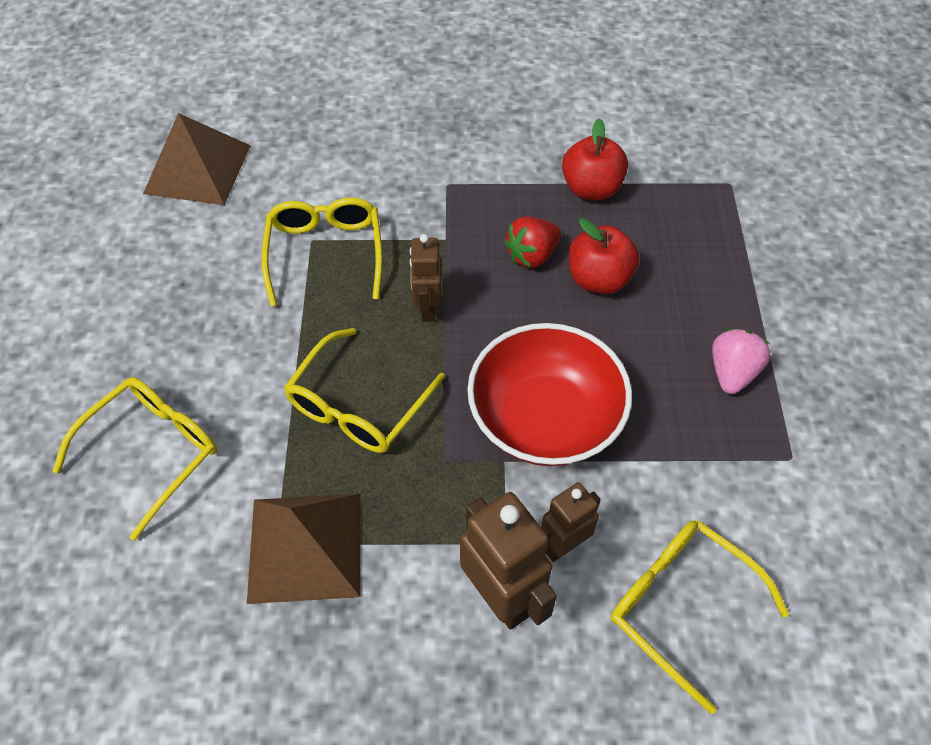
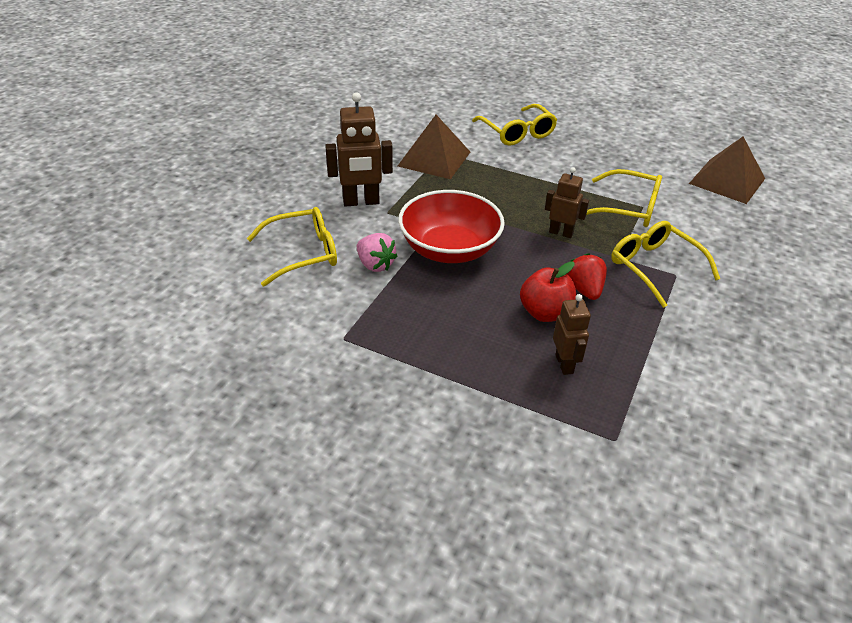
camera: 115 degrees right, 15 degrees down
(358, 405) = (504, 191): yellow glasses -> yellow glasses (654, 267)
(563, 545) = (369, 228): brown robot -> brown robot (564, 364)
(591, 188) = (643, 346): red apple -> none
(732, 372) = (425, 342): pink strawberry -> pink strawberry (375, 265)

